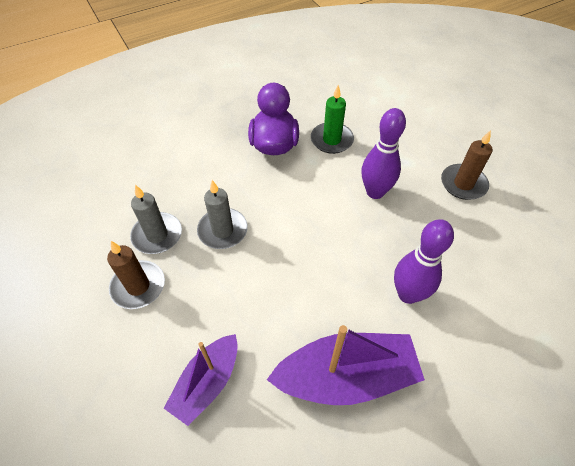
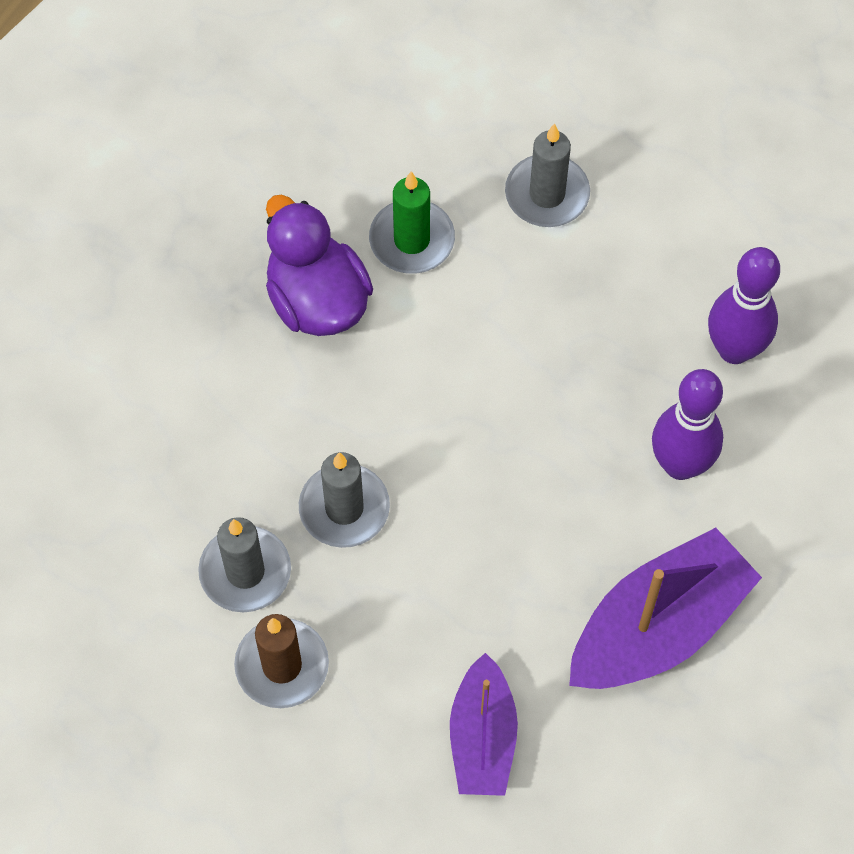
camera: 30 degrees left, 10 degrees up
(375, 192) = (542, 311): purple bowling pin -> purple bowling pin (734, 349)
(406, 148) = (547, 194): none -> grey candle
(463, 184) = (673, 223): brown candle -> none

